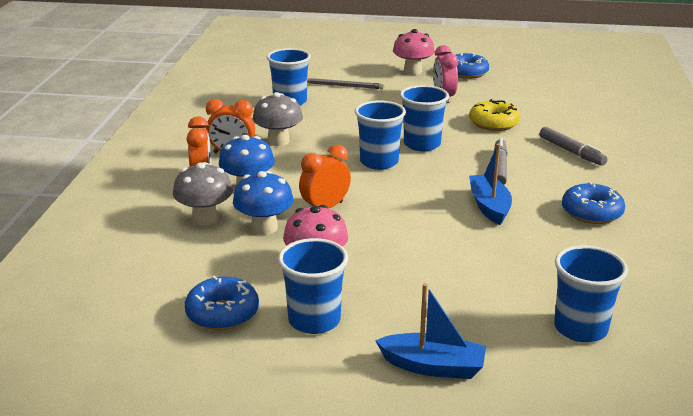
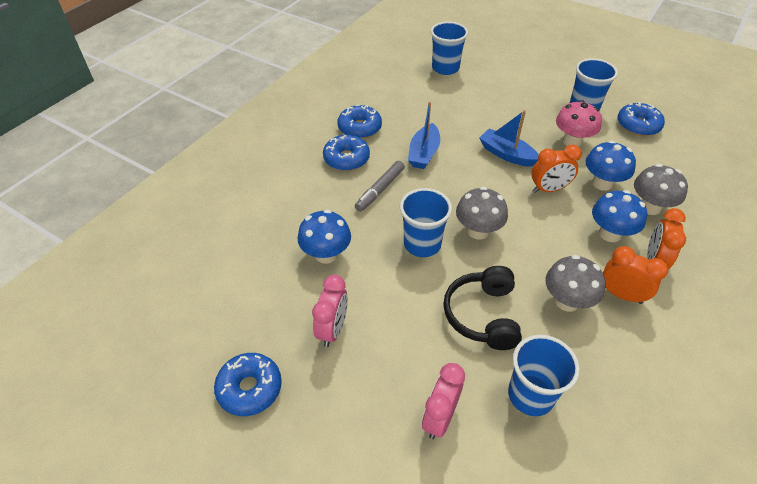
camera: 155 degrees left, 20 degrees up
(342, 122) = (482, 315): none -> black headphones
(343, 86) = (439, 418): grey pencil -> pink clock
(379, 162) = (478, 231): blue cup -> grey mushroom
(412, 71) = (316, 427): pink mushroom -> none
(433, 366) = (531, 71): blue boat -> blue boat (506, 154)
(493, 123) = (326, 254): yellow donut -> blue mushroom
(564, 182) = (346, 159): none -> blue donut
(571, 152) = (302, 189): grey marker -> none

